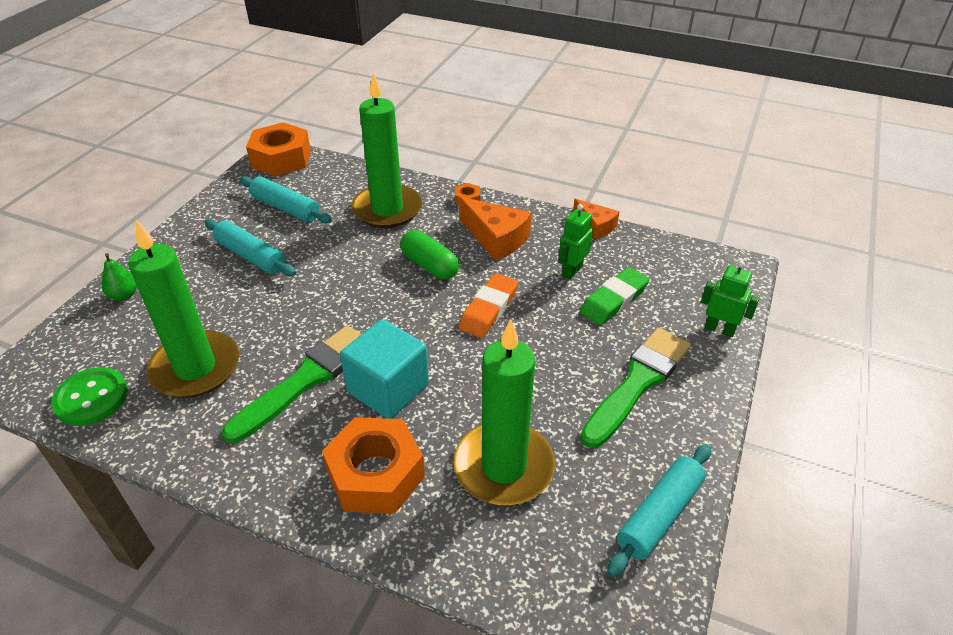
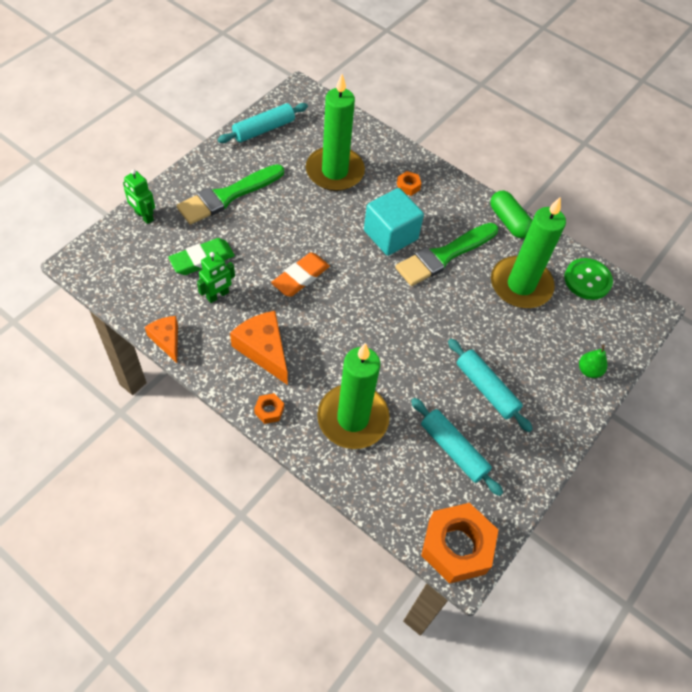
camera: 170 degrees left, 15 degrees up
(376, 475) = (408, 186): orange nut -> orange nut, size x0.43
(430, 265) = (332, 334): green capsule -> green capsule (508, 221)

